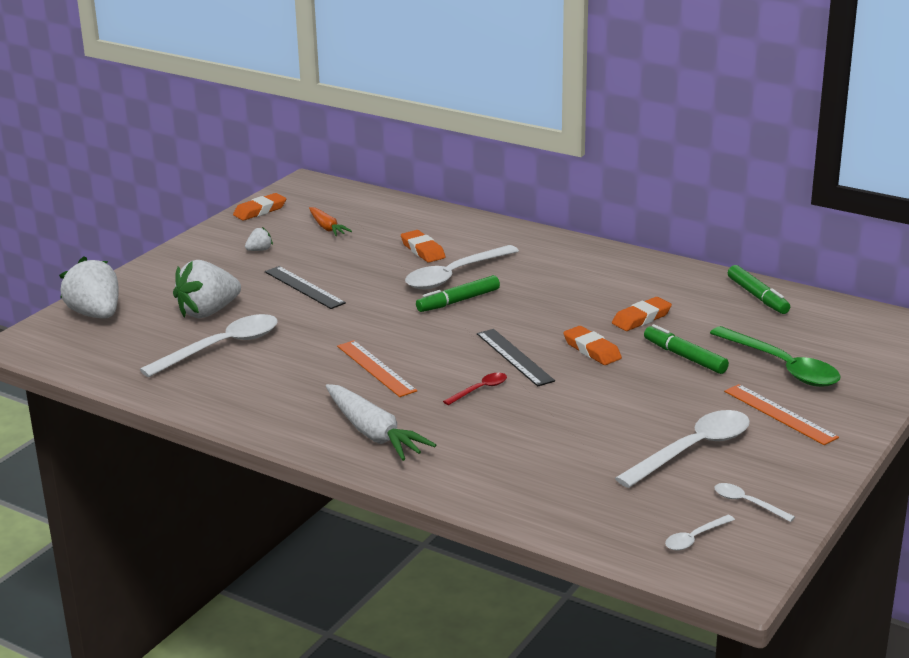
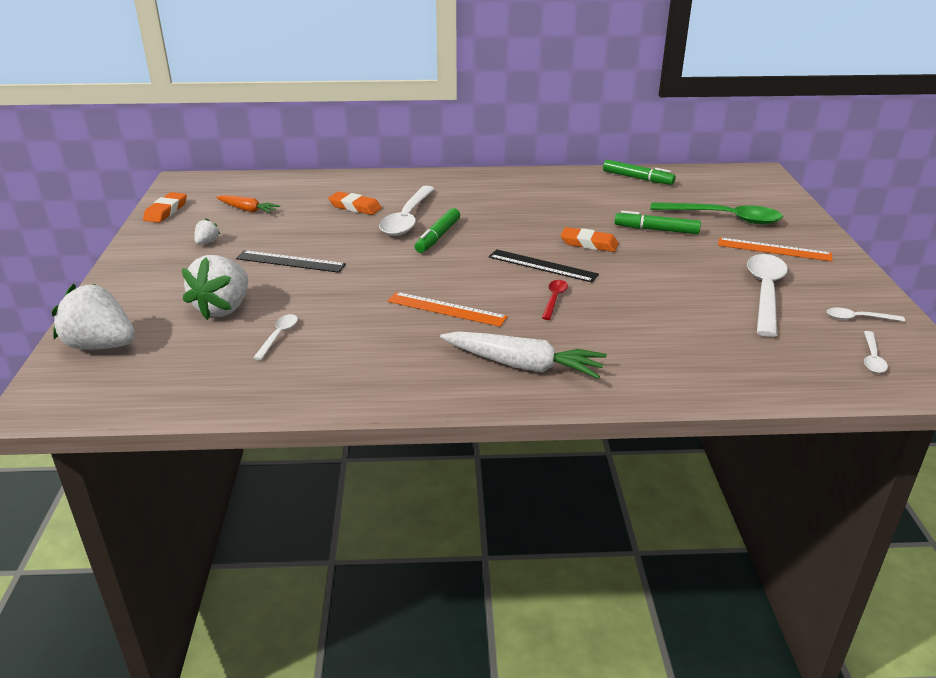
camera: 35 degrees left, 5 degrees up
(221, 347) = (278, 336): white spoon -> white spoon, size x0.48
(641, 318) = (588, 212): orange eraser -> none

